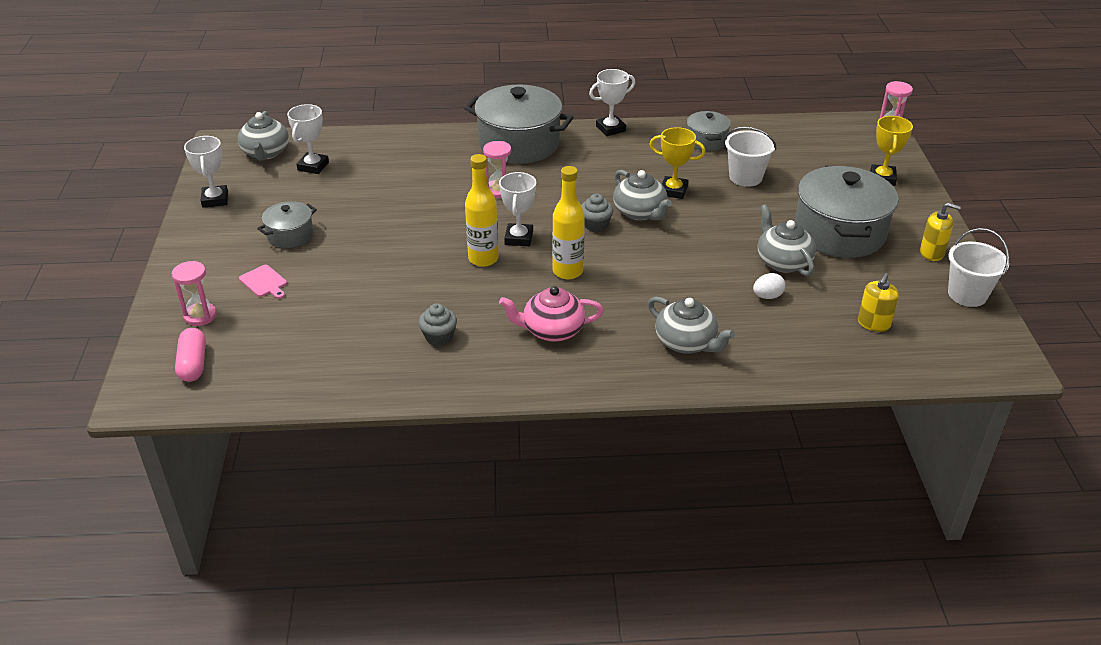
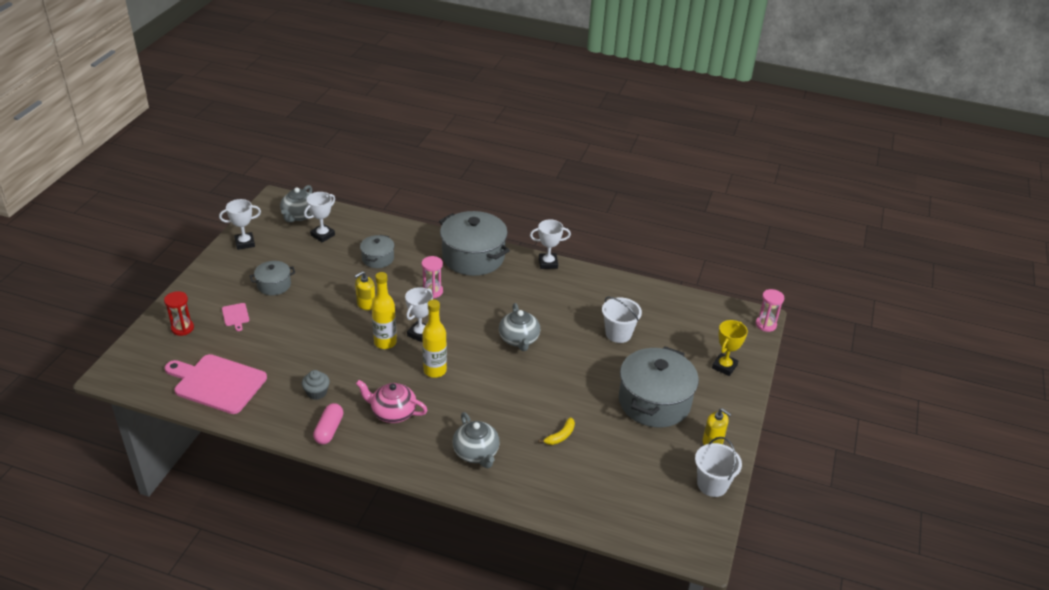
camera: 20 degrees right, 0 degrees up
(193, 364) = (157, 361): pink capsule -> pink capsule (329, 430)
(200, 316) = (182, 328): pink hourglass -> red hourglass
(215, 199) = (245, 243): white trophy -> white trophy turned 60 degrees clockwise
(297, 364) = (217, 383): none -> pink cutting board
(595, 225) = (480, 340): grey cupcake -> none
(673, 191) = (556, 329): yellow trophy -> none
(706, 141) = (612, 294): grey pot -> grey pot (378, 258)
(767, 296) = (560, 436): white egg -> yellow banana
(783, 262) = (593, 412): grey teapot -> none
(873, 324) = (621, 484): yellow soap dispenser -> yellow soap dispenser (366, 304)

